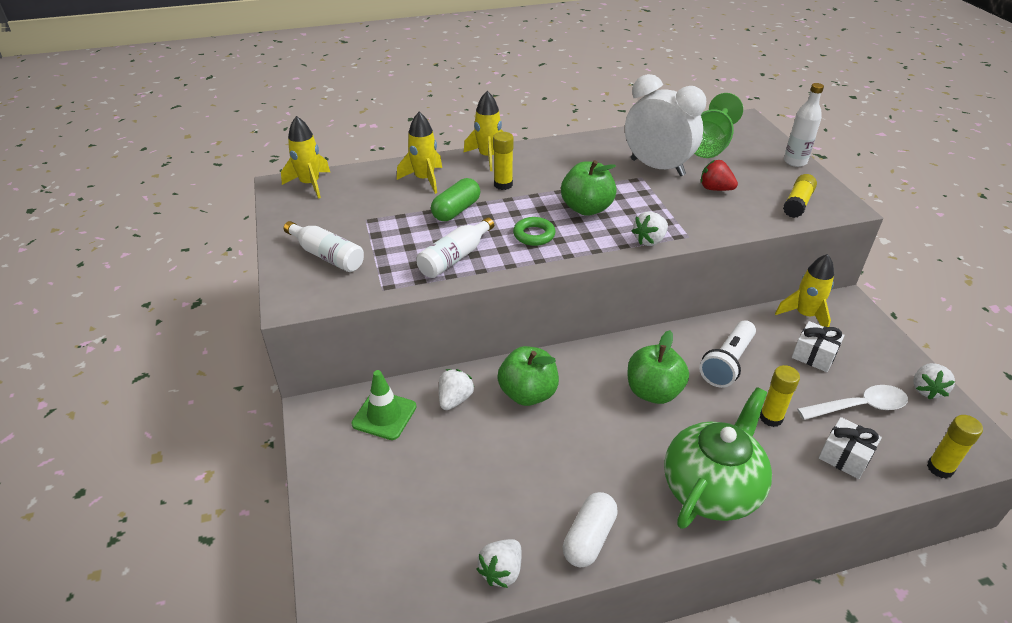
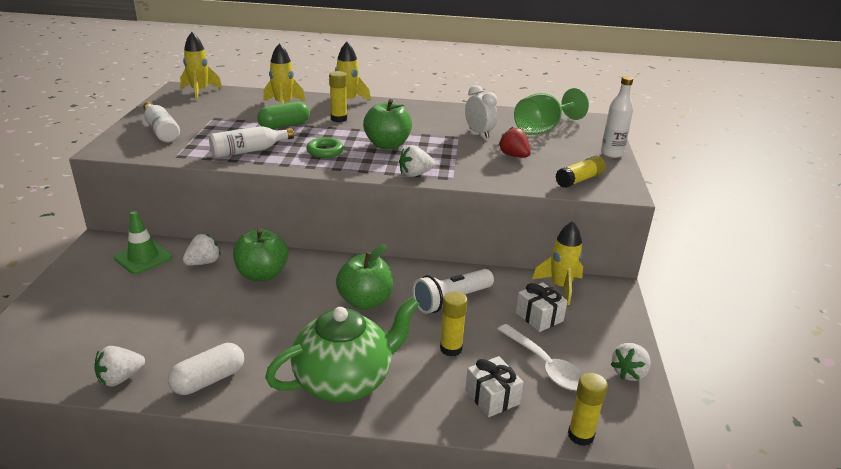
camera: 20 degrees right, 10 degrees down
(657, 167) = (479, 133): white clock -> white clock, size x0.56
(859, 406) = (545, 365): white spoon -> white spoon turned 45 degrees clockwise

